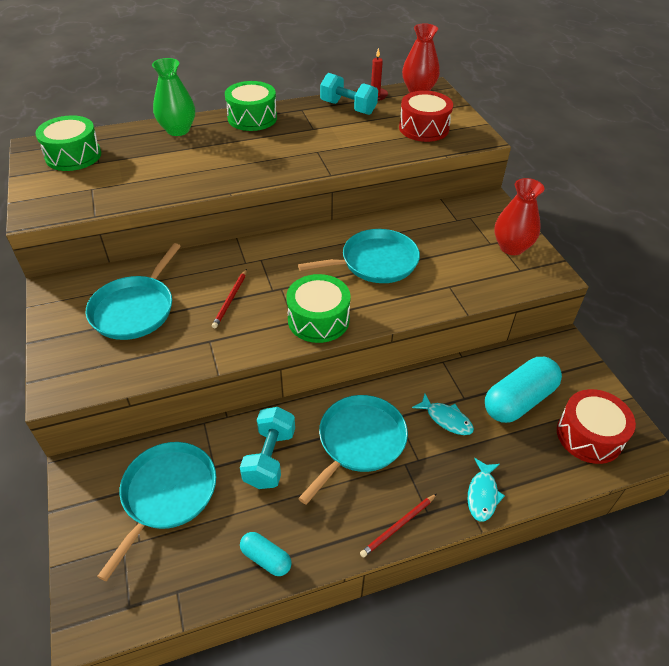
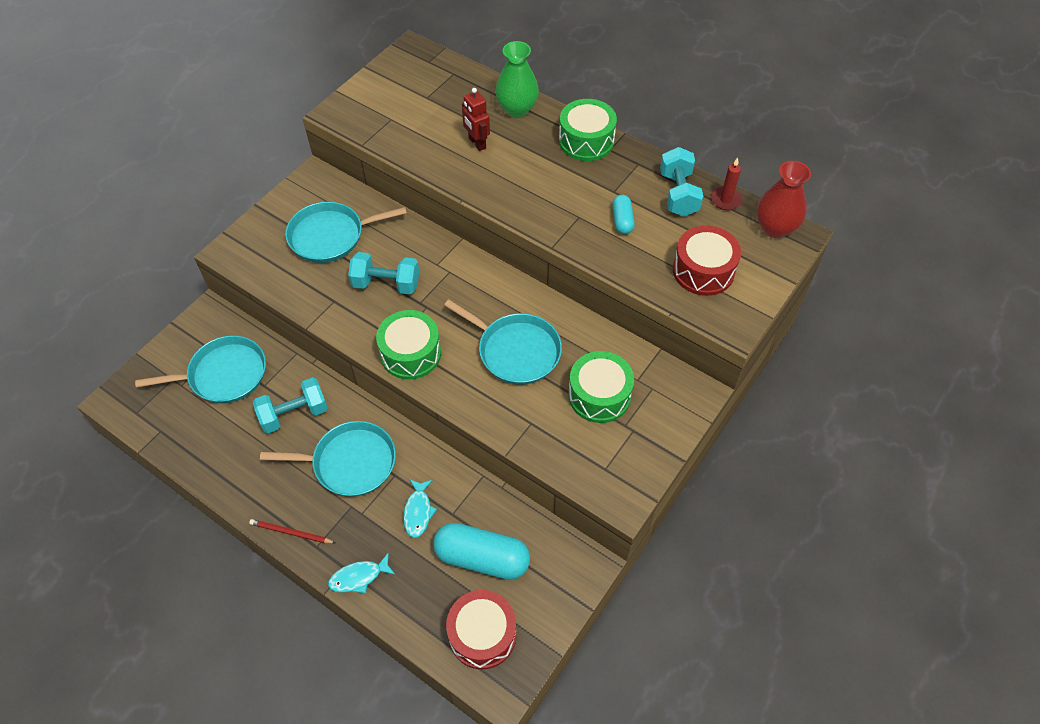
camera: 55 degrees right, 10 degrees up
(73, 156) = (421, 78): green drum -> green drum (599, 395)
(183, 161) = (477, 143): none -> red robot
(230, 300) = (386, 284): red pencil -> turquoise dumbbell
(266, 558) = (213, 465): turquoise capsule -> turquoise capsule (622, 220)
(511, 247) = (635, 445): red vase -> none

